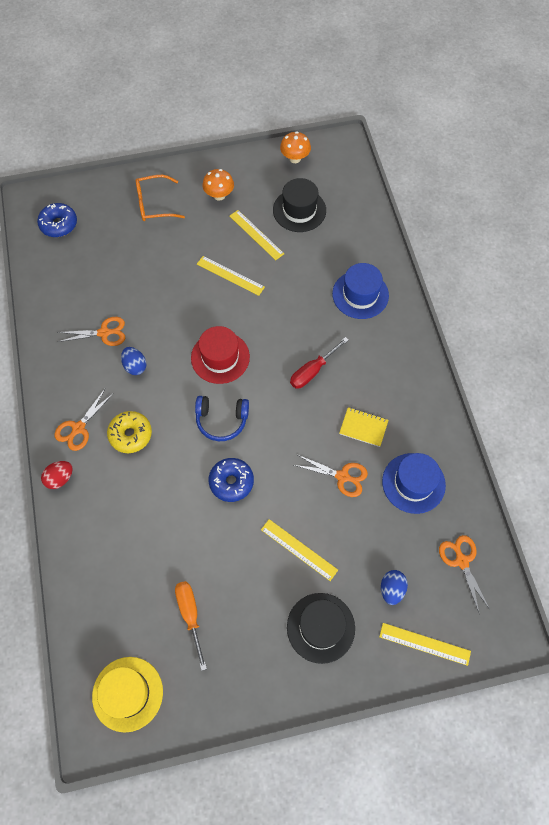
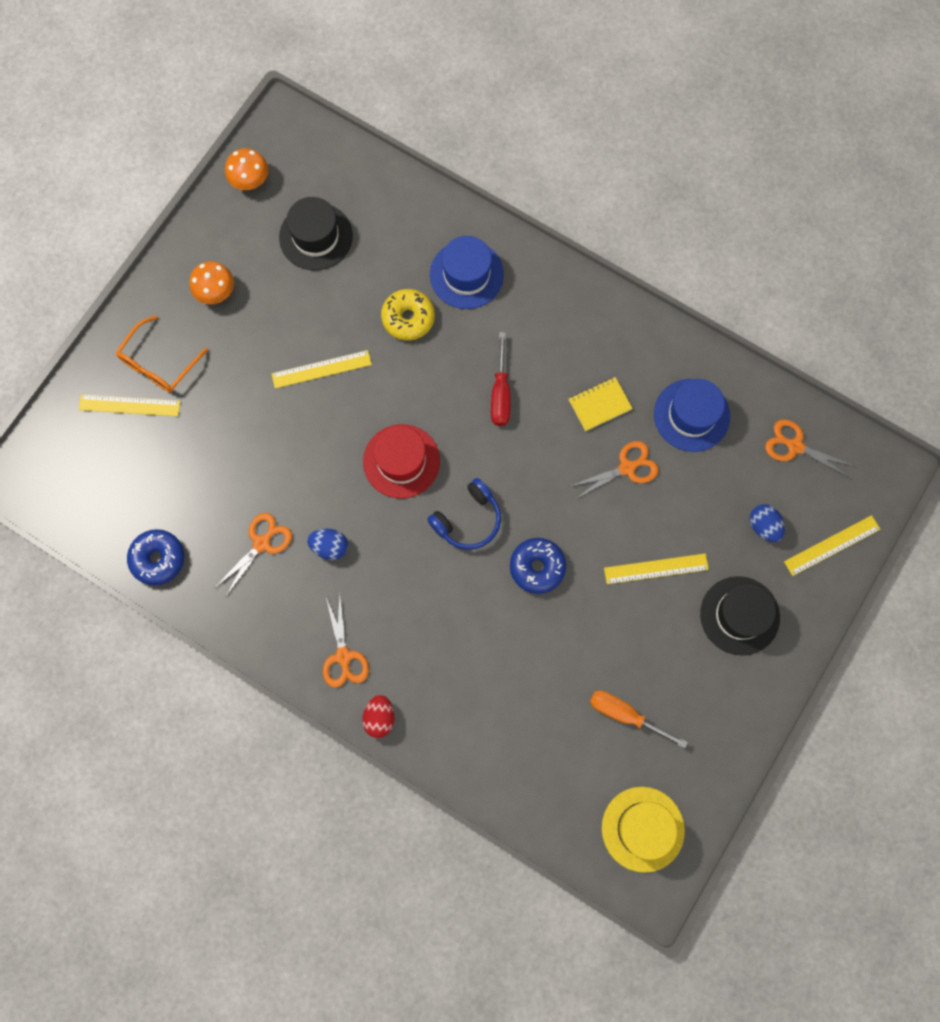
camera: 45 degrees left, 10 degrees up
(59, 224) = (82, 477): blue donut -> blue donut (158, 559)
(130, 435) = (399, 614): yellow donut -> yellow donut (408, 318)
(256, 234) = (301, 302): yellow ruler -> yellow ruler (129, 405)

